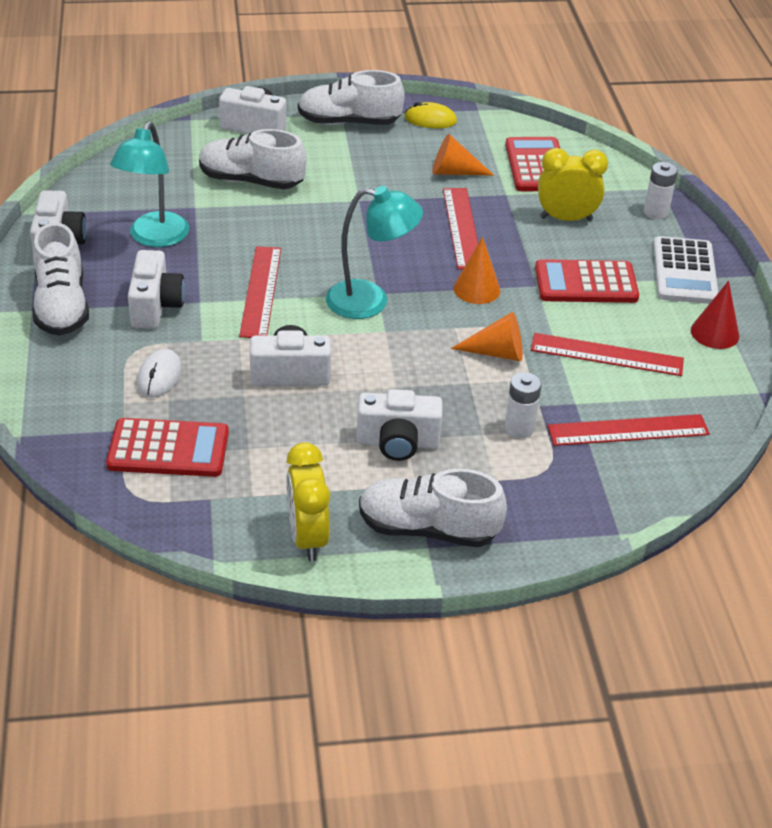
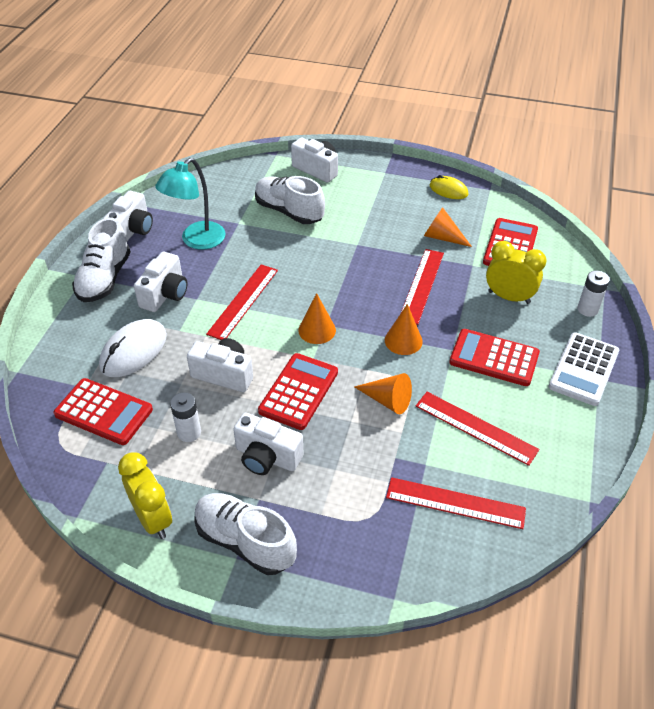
camera: 25 degrees right, 5 degrees up
(159, 376) = (133, 351): white mouse -> white mouse, size x1.61
(307, 538) = (153, 519): yellow clock -> yellow clock turned 135 degrees clockwise
(349, 122) = (386, 180): white shoe -> none
(370, 301) = (317, 330): turquoise lamp -> orange cone
(391, 369) = (299, 392): none -> red calculator
(519, 428) = (367, 473): white battery -> white battery (189, 432)
(715, 333) = (580, 433): red cone -> none

